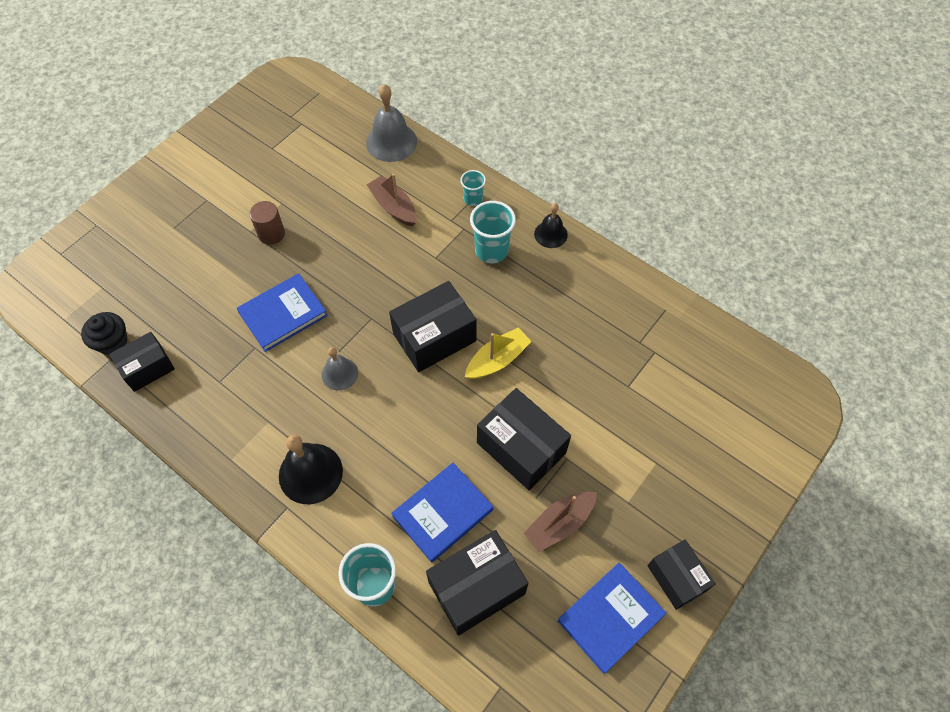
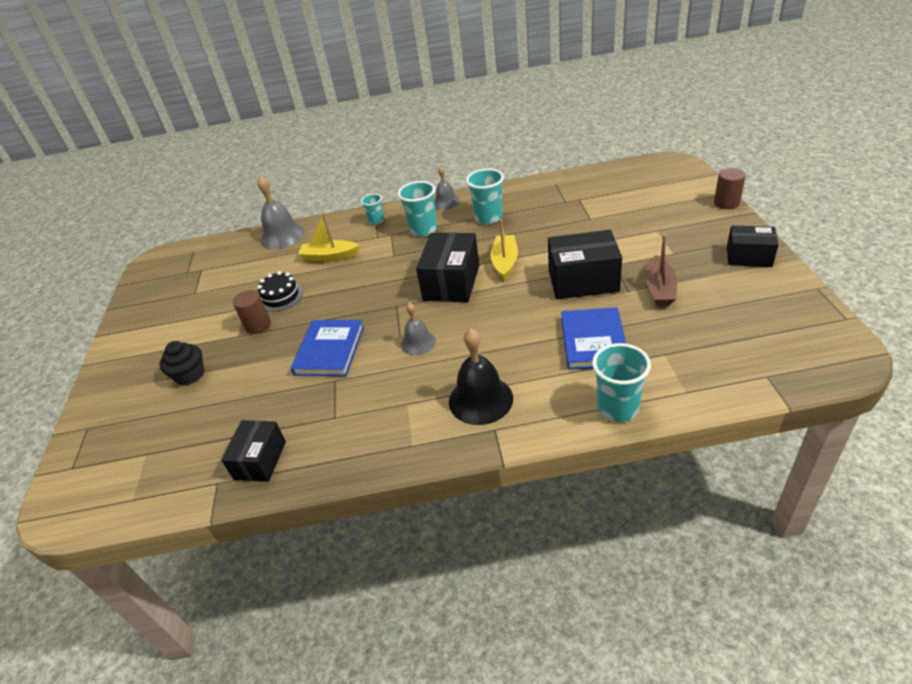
camera: 40 degrees left, 20 degrees down
(112, 342) = (203, 473): black cupcake -> black cupcake (190, 375)
(316, 217) = (280, 296): none -> black cake
(394, 207) = (329, 256): brown boat -> yellow boat
(476, 588) = (672, 351): black box -> none
(550, 234) = (446, 202): black bell -> grey bell
(555, 292) = (488, 218): none -> turquoise cup
(610, 618) = (754, 297): blue book -> none
(763, 502) = (726, 203): none -> brown cylinder

